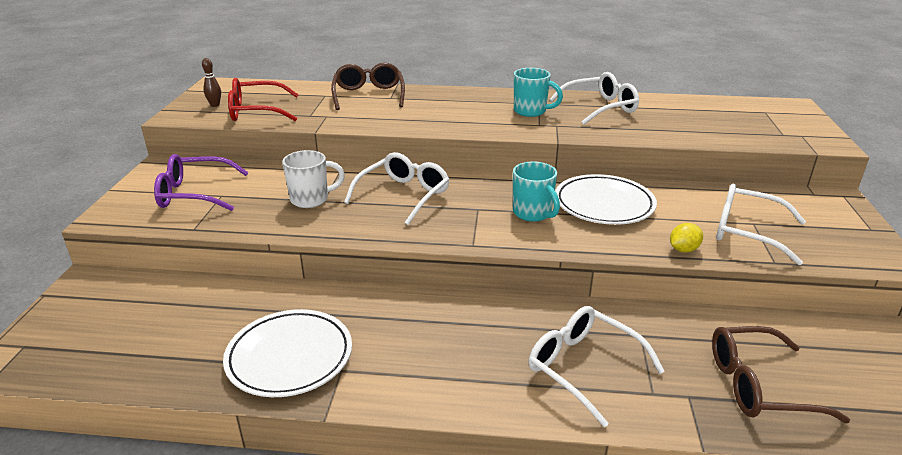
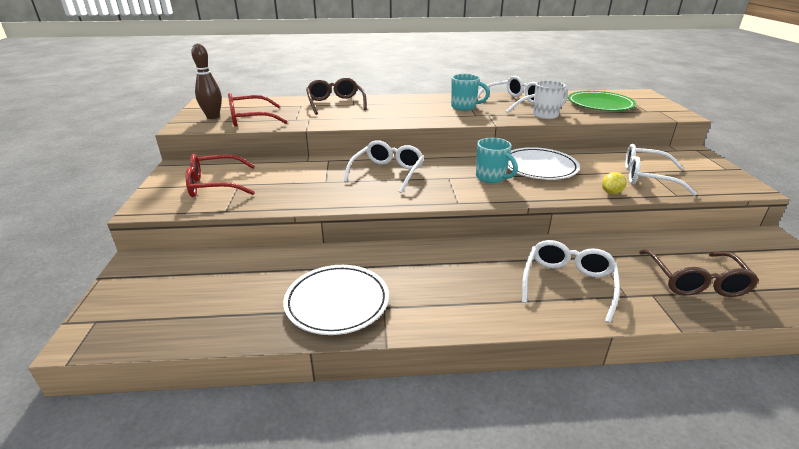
camera: 10 degrees left, 0 degrees up
(194, 194) = (215, 185): purple glasses -> red glasses
(215, 105) = (213, 117): brown bowling pin -> brown bowling pin, size x1.78
(311, 199) = (315, 181): white mug -> white mug (546, 115)
(583, 367) = (568, 283): white glasses -> white glasses turned 75 degrees clockwise
(720, 120) = (600, 105): none -> green plate
(758, 385) = (695, 281): brown glasses -> brown glasses turned 75 degrees counterclockwise

